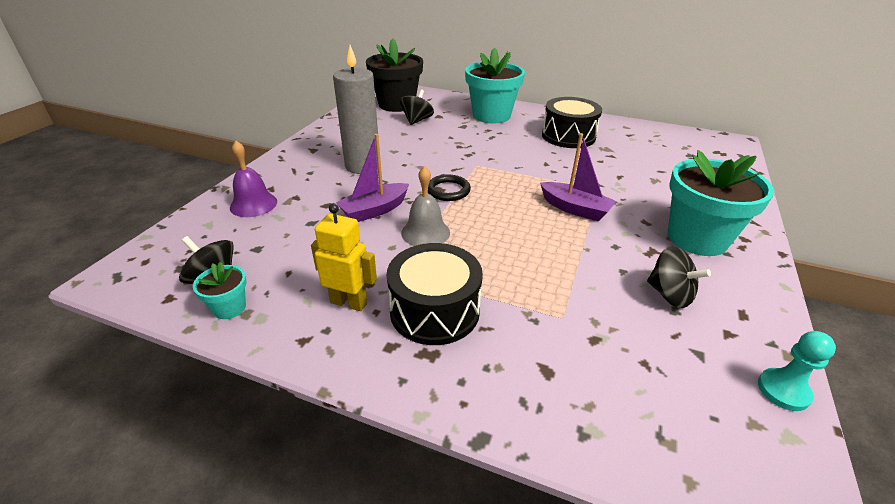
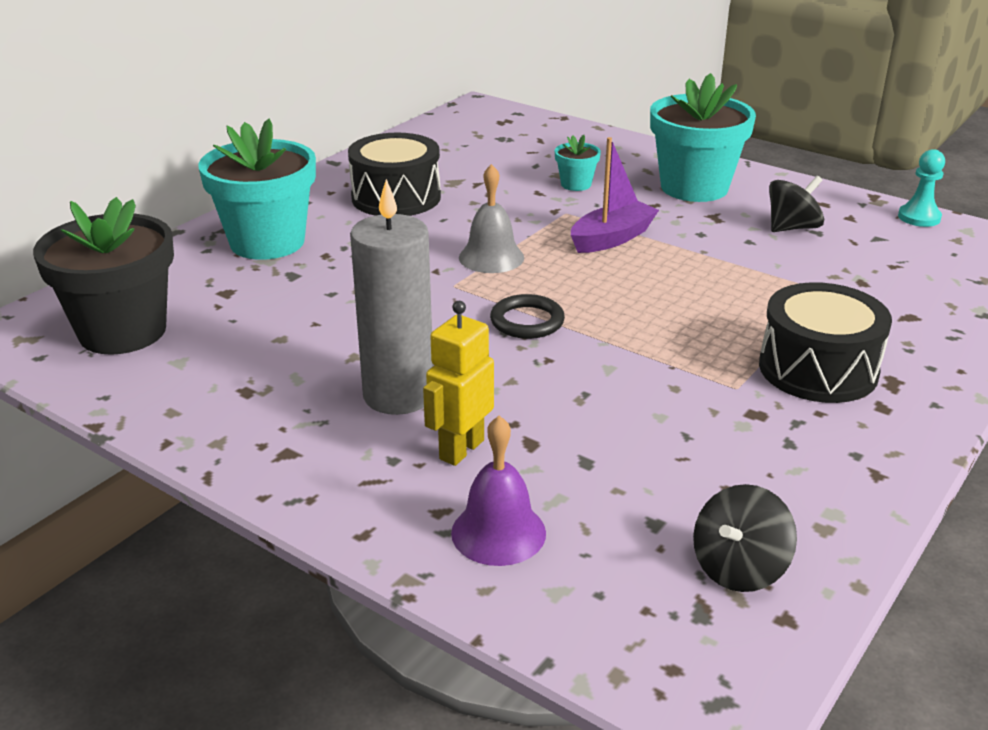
camera: 75 degrees left, 5 degrees down
(229, 308) = (811, 545): turquoise flower pot -> turquoise flower pot (576, 184)
(349, 302) = (801, 433): yellow robot -> yellow robot (461, 449)
(374, 210) = (566, 394): purple boat -> none
(417, 120) = (229, 317): black spinning top -> none
(425, 232) = (643, 355): grey bell -> grey bell (491, 257)

